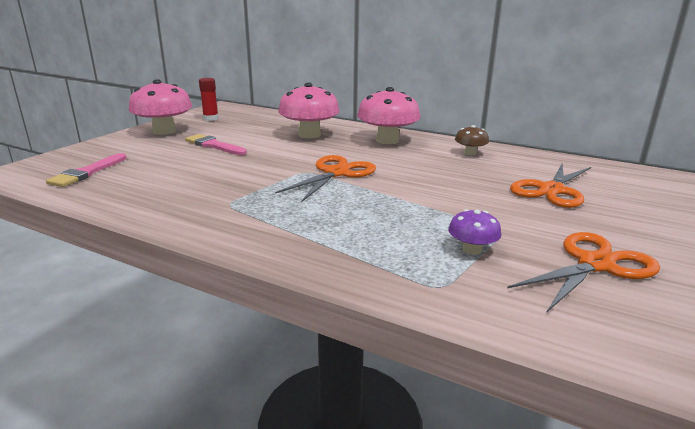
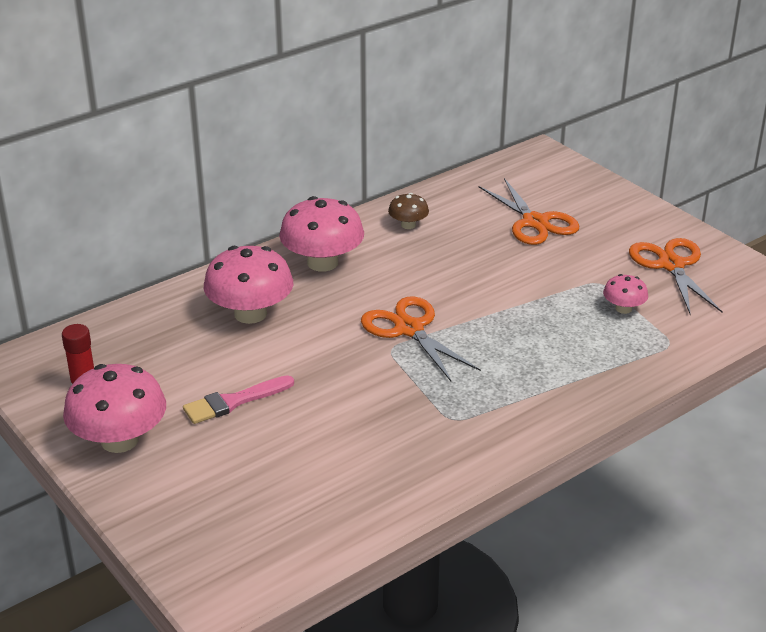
camera: 65 degrees left, 10 degrees up
(87, 173) = (272, 524): pink brush -> none
(472, 249) = (623, 308): purple mushroom -> pink mushroom

